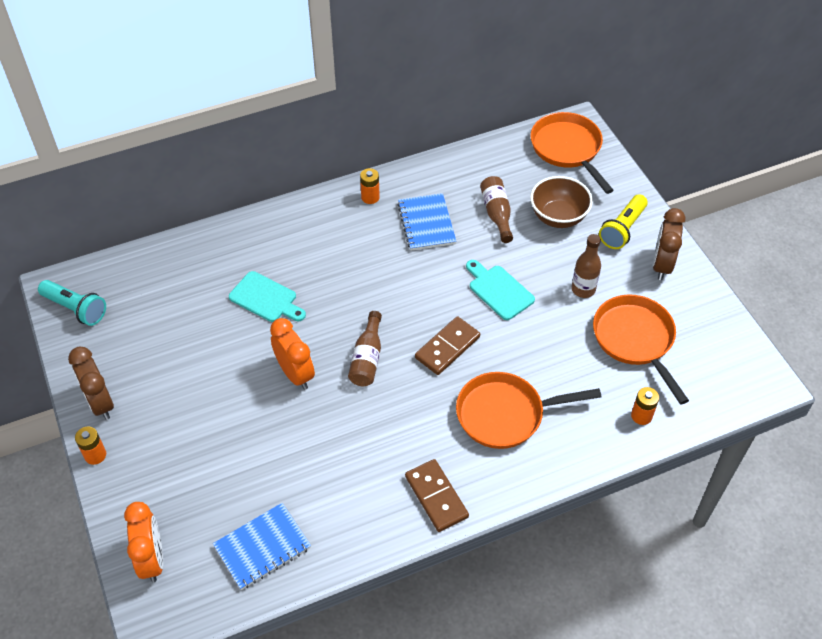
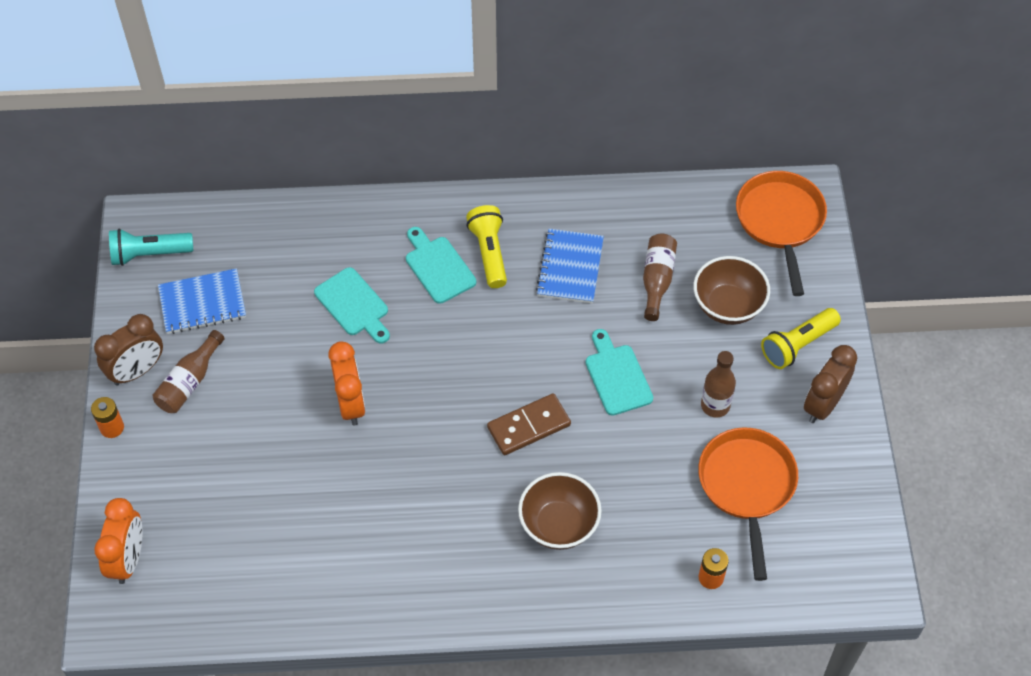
camera: 20 degrees right, 5 degrees up
(75, 309) = (149, 254): turquoise flashlight -> turquoise flashlight turned 120 degrees clockwise
(100, 403) = (137, 371): brown clock -> brown clock turned 120 degrees counterclockwise
(262, 547) = (242, 585): blue notebook -> blue notebook (202, 303)
(322, 251) = (438, 267): none -> turquoise cutting board
(358, 230) = (489, 253): none -> yellow flashlight
(367, 358) = (435, 410): brown bottle -> brown bottle (189, 382)
(370, 197) = (519, 215): orange battery -> none
(436, 497) = (443, 592): brown domino -> none
(505, 414) = (559, 525): orange pan -> brown bowl

